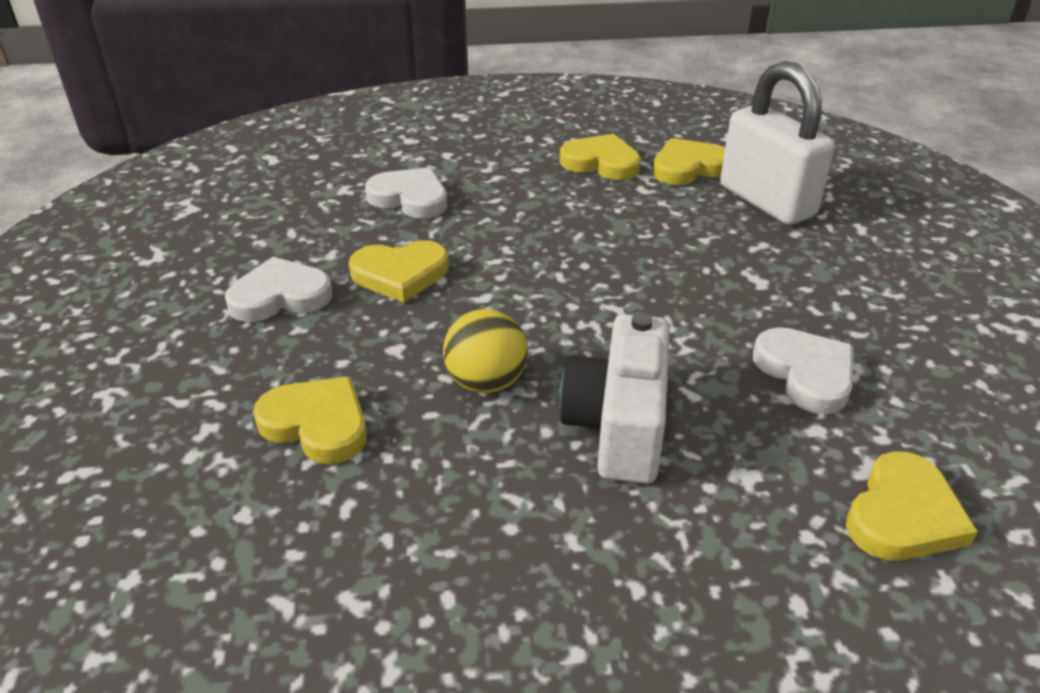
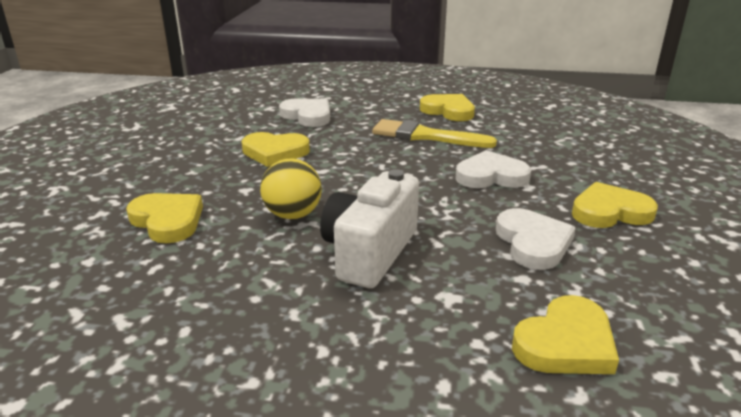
camera: 15 degrees right, 10 degrees down
(280, 296) = (192, 154): white heart -> white heart (491, 176)
(592, 214) = (425, 136): none -> yellow brush
(688, 167) = (510, 119): yellow heart -> yellow heart (610, 212)
(766, 201) = (558, 143): white padlock -> none

